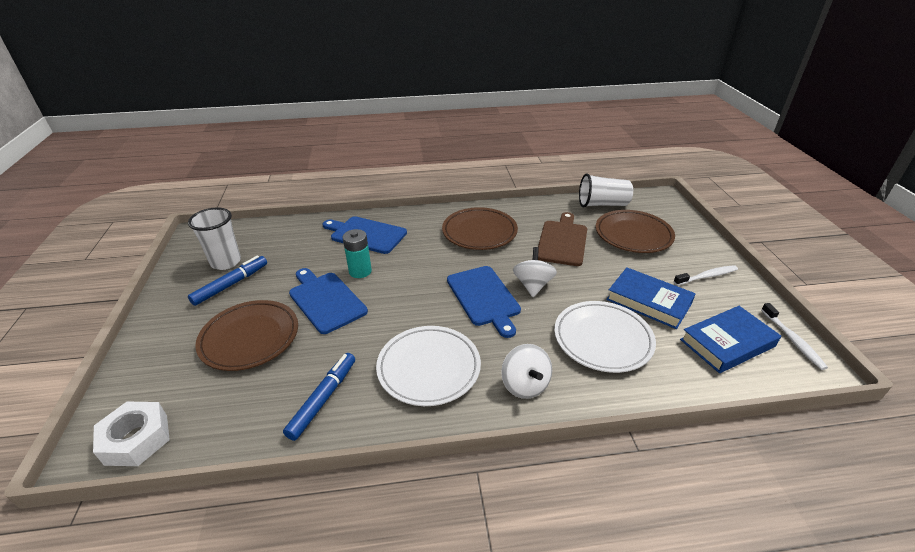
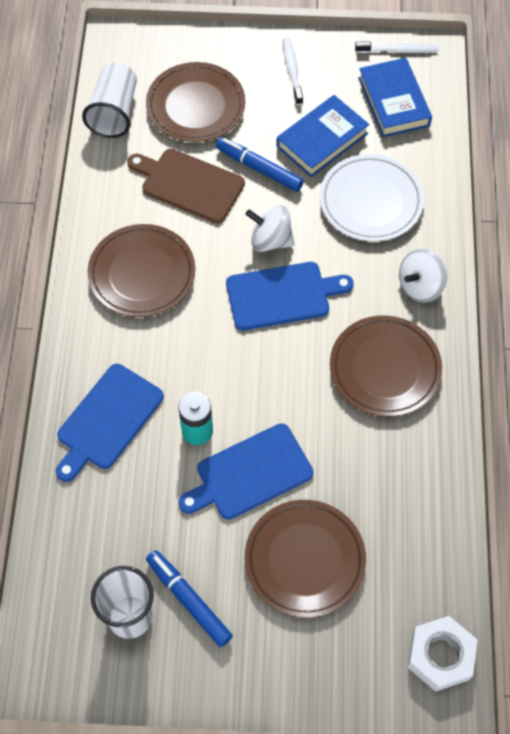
camera: 80 degrees left, 25 degrees up
(323, 399) = (412, 473): blue marker -> blue marker (259, 168)
(429, 368) = (384, 368): white plate -> brown plate
(525, 385) = (420, 286): white spinning top -> white spinning top turned 150 degrees clockwise

